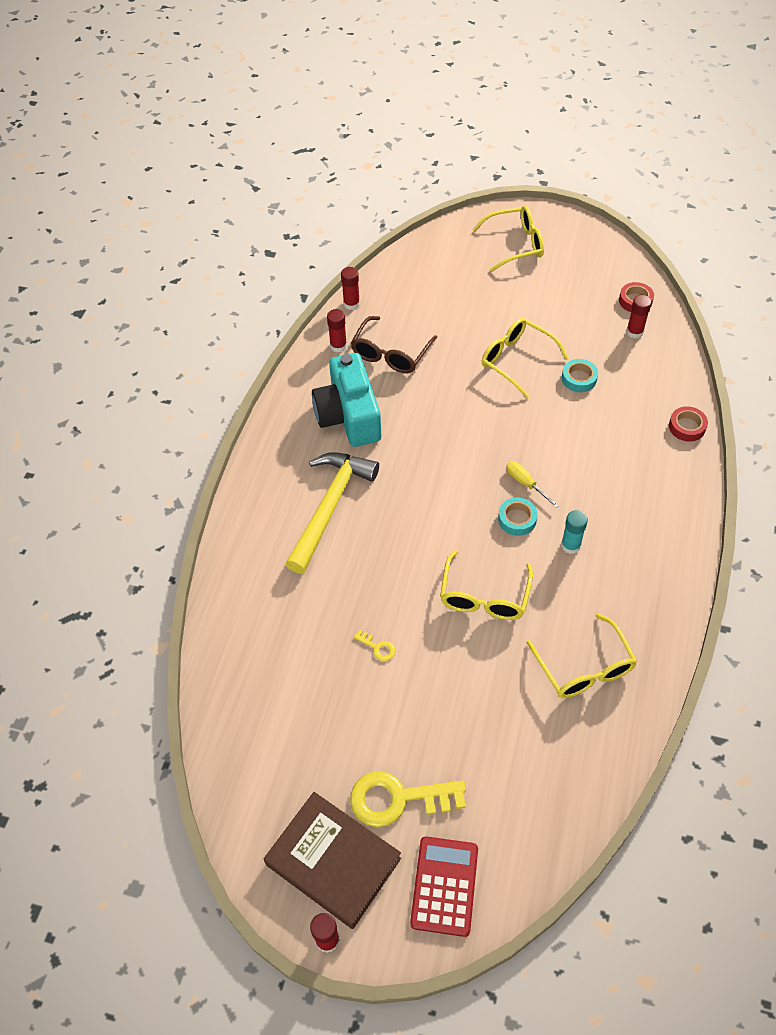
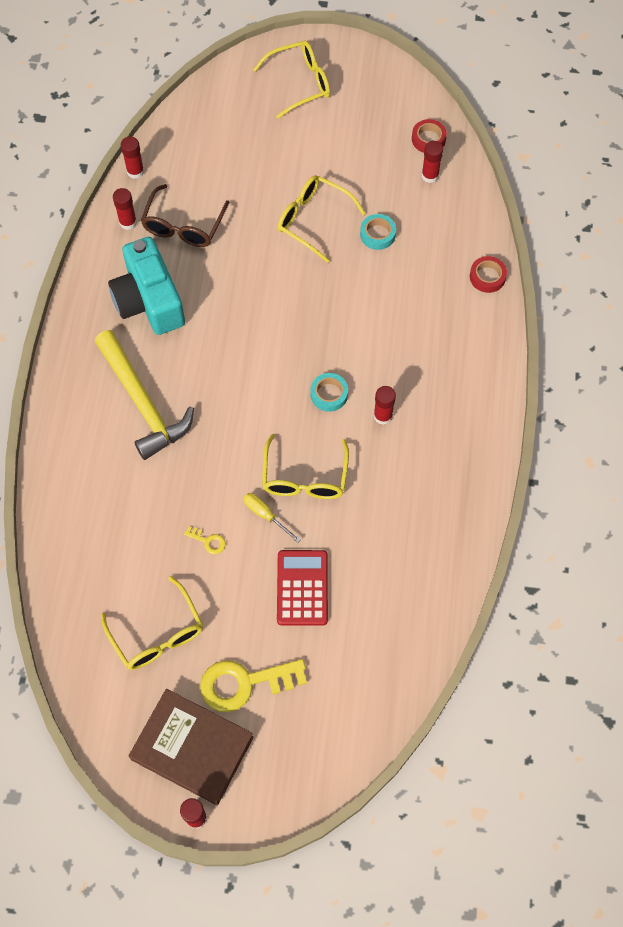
camera: 10 degrees left, 10 degrees up
(330, 507) = (143, 402): yellow hammer -> yellow hammer turned 135 degrees clockwise
(444, 886) = (295, 756): red calculator -> red calculator (302, 588)
(526, 483) = (334, 355): yellow screwdriver -> yellow screwdriver (265, 515)
(570, 545) = (383, 416): turquoise glue stick -> red glue stick
(584, 667) = (404, 537): yellow glasses -> yellow glasses (157, 633)

